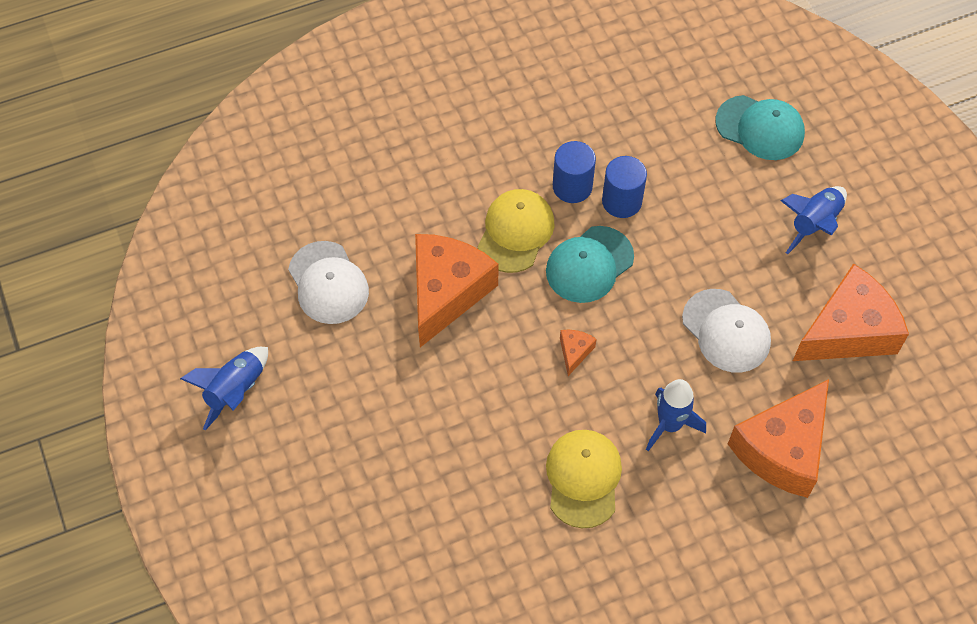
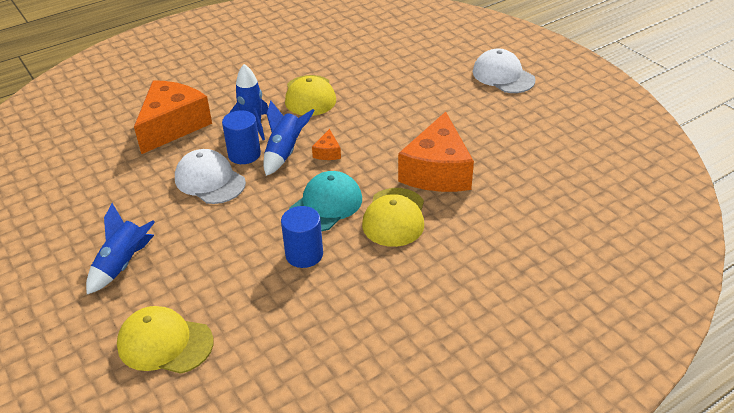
camera: 170 degrees right, 20 degrees down
(235, 391) = (560, 101): blue rocket -> blue rocket (285, 153)
(328, 283) = (532, 163): white cap -> white cap (503, 76)
(572, 187) = (352, 259): blue cylinder -> blue cylinder (244, 154)
(760, 128) = (165, 343): turquoise cap -> yellow cap
(847, 331) = (110, 194): orange cheese -> none

